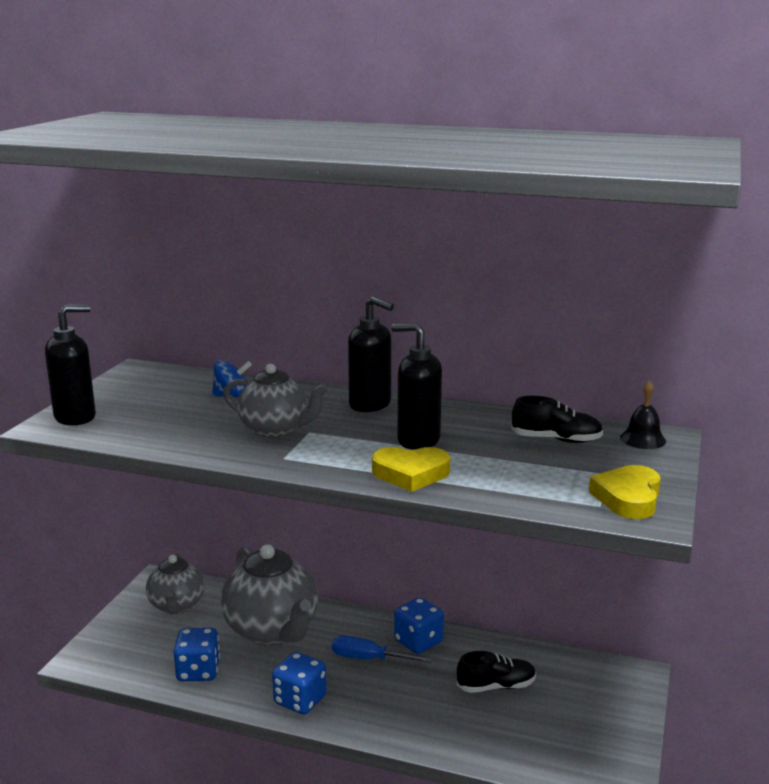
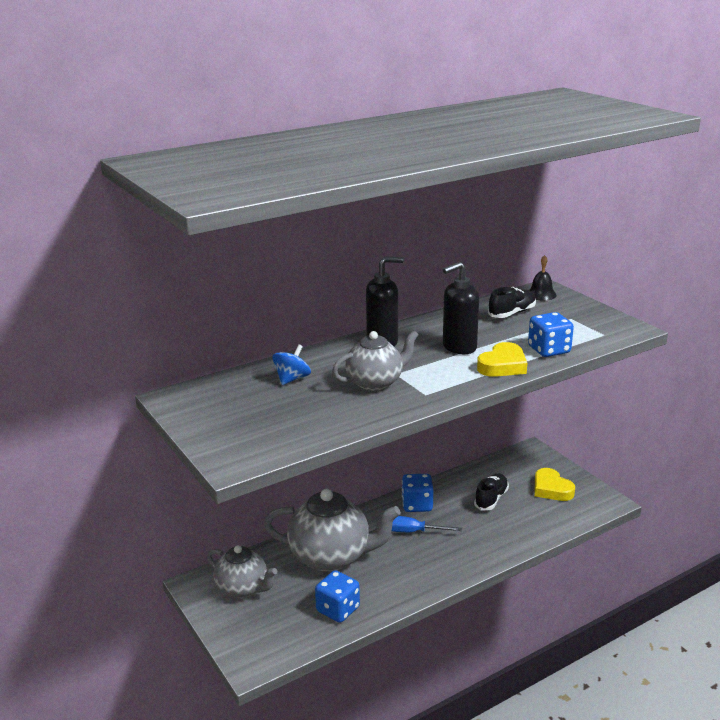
camera: 50 degrees left, 5 degrees up
(75, 417) = (233, 447): black soap dispenser -> none
(300, 700) = (421, 578): blue dice -> blue dice (549, 350)
(368, 659) = (411, 532): blue screwdriver -> blue screwdriver turned 45 degrees clockwise
(628, 498) = (604, 325): yellow heart -> yellow heart (551, 489)

